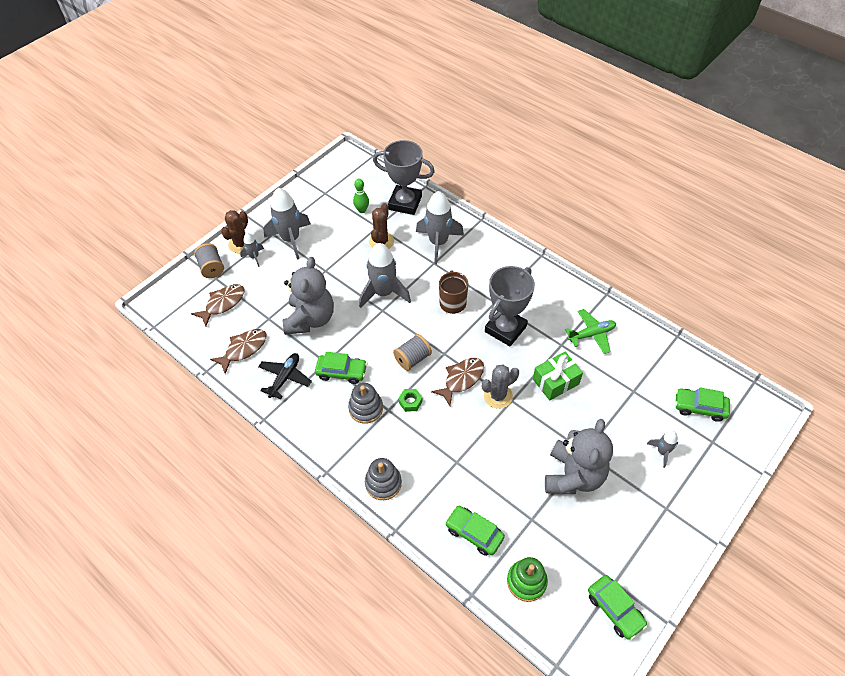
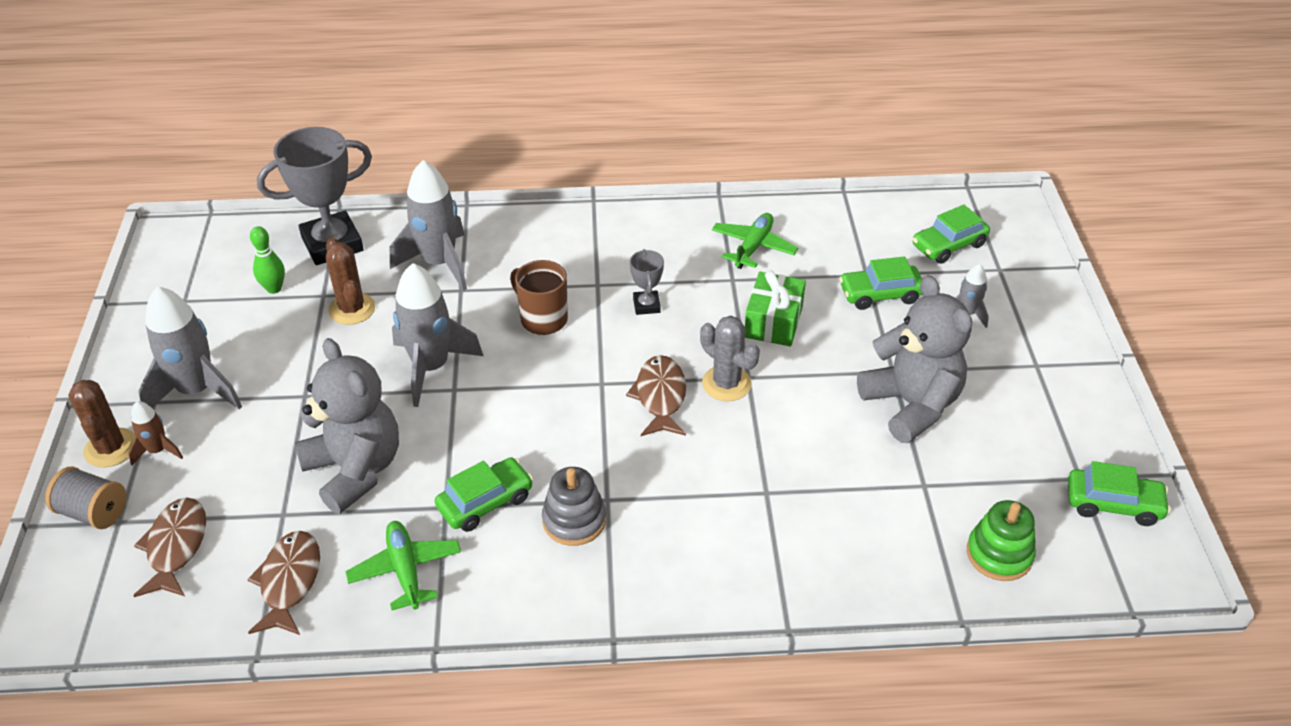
camera: 45 degrees left, 10 degrees down
(254, 257) = (158, 450): grey rocket -> brown rocket
(285, 378) = (405, 570): black plane -> green plane
(383, 483) = (706, 589): grey stacking toy -> none
(410, 402) = (625, 469): green nut -> none
(412, 359) = (567, 417): grey spool -> none
(474, 533) = (882, 553): green car -> green car (880, 294)
(498, 396) = (726, 384): grey cactus -> grey cactus turned 60 degrees counterclockwise
(505, 329) = (646, 305): grey trophy -> grey trophy, size x0.47

